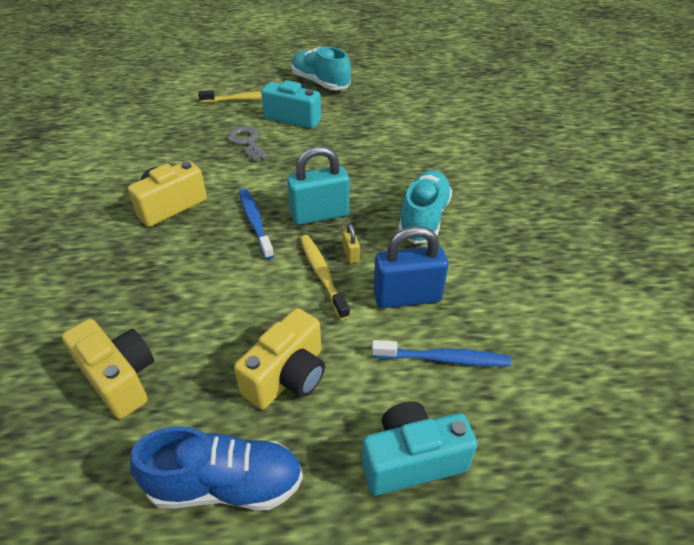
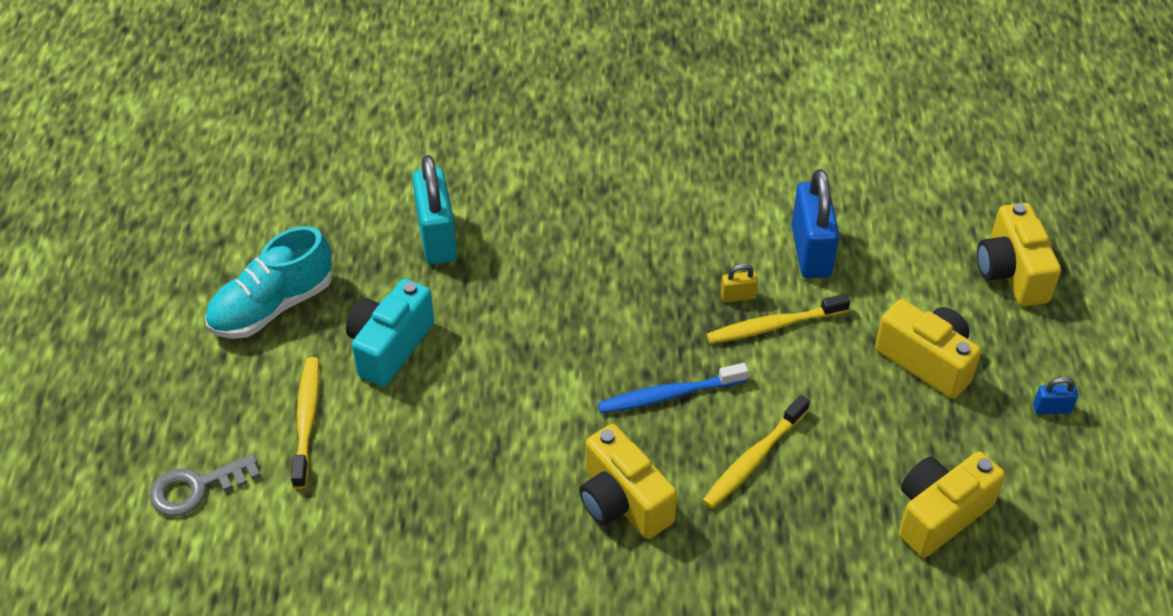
camera: 85 degrees left, 5 degrees up
(194, 265) = (753, 459): none -> yellow toothbrush
(226, 484) = (1051, 408): blue shoe -> blue padlock
(247, 142) = (457, 411): grey key -> grey key (196, 488)
(319, 215) = (657, 323): turquoise padlock -> turquoise padlock (437, 237)
(412, 460) = (1011, 273): turquoise camera -> yellow camera
(423, 218) = (672, 219): turquoise shoe -> none
(444, 359) = (896, 234): blue toothbrush -> none

